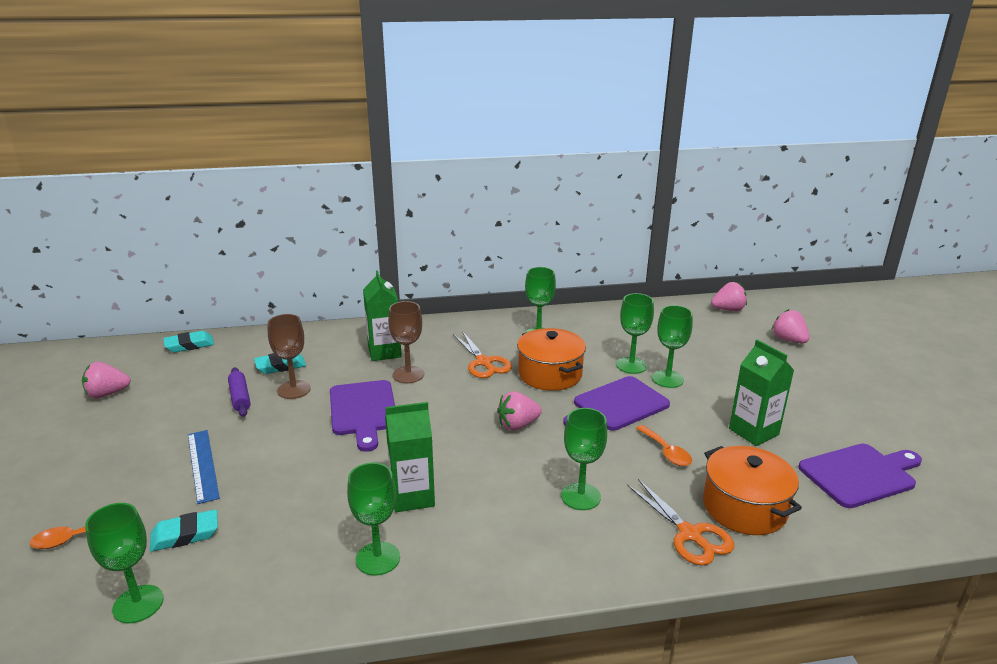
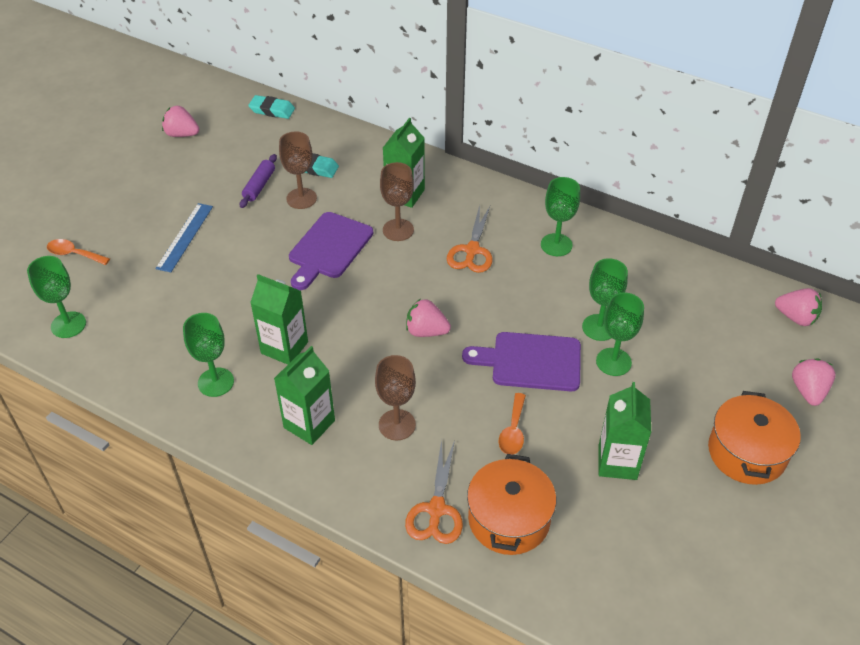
camera: 40 degrees right, 20 degrees up
(185, 535) = (129, 289): turquoise eraser -> none
(509, 538) = (309, 424): none -> green carton
(550, 374) = (513, 295): orange pot -> orange pot (747, 452)
(580, 496) = (397, 425): green goblet -> brown goblet
(860, 474) = (655, 563): purple cutting board -> none

